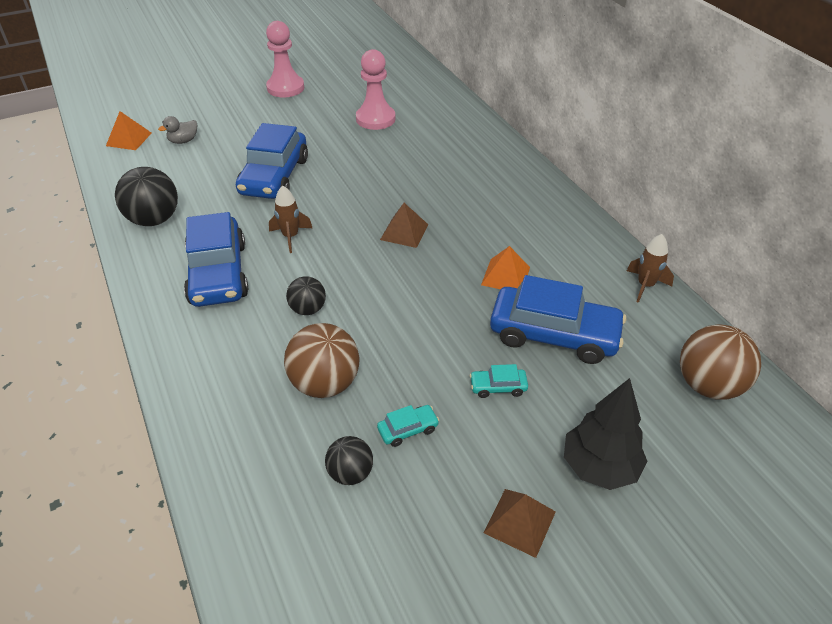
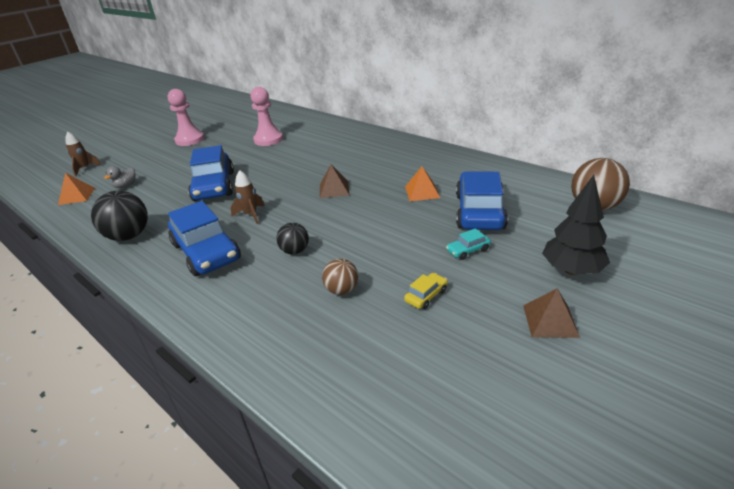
camera: 20 degrees left, 10 degrees down
(325, 383) = (342, 290): brown ball -> brown ball, size x0.58
(350, 473) = (405, 338): black ball -> none
(408, 429) = (426, 296): turquoise car -> yellow car
(554, 334) = (479, 211): blue car -> blue car turned 75 degrees counterclockwise
(645, 286) = (512, 172): brown rocket -> brown rocket (85, 169)

